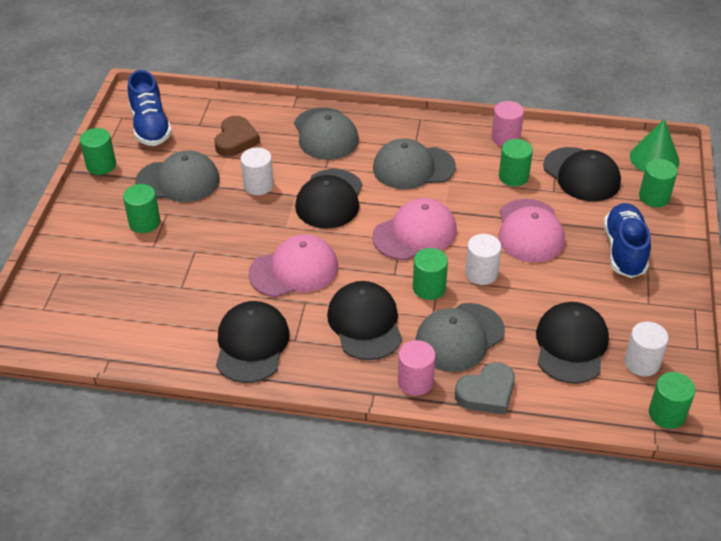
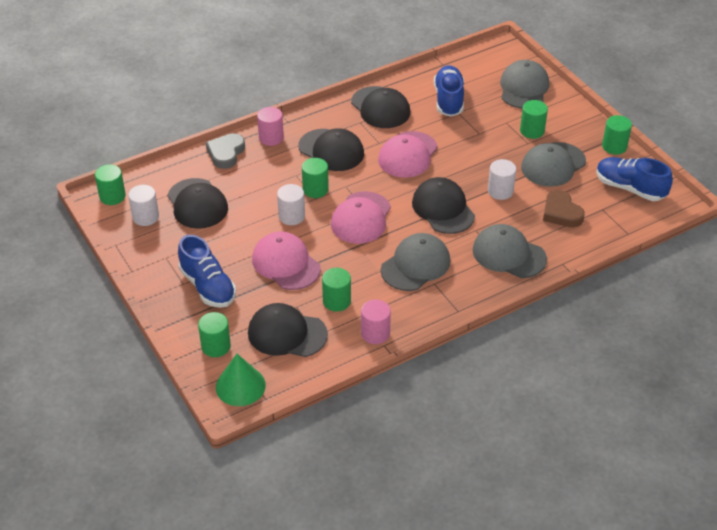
camera: 140 degrees right, 0 degrees up
(170, 307) = (448, 100): none -> blue shoe
(459, 337) = (268, 172): grey cap -> grey cap (524, 88)

